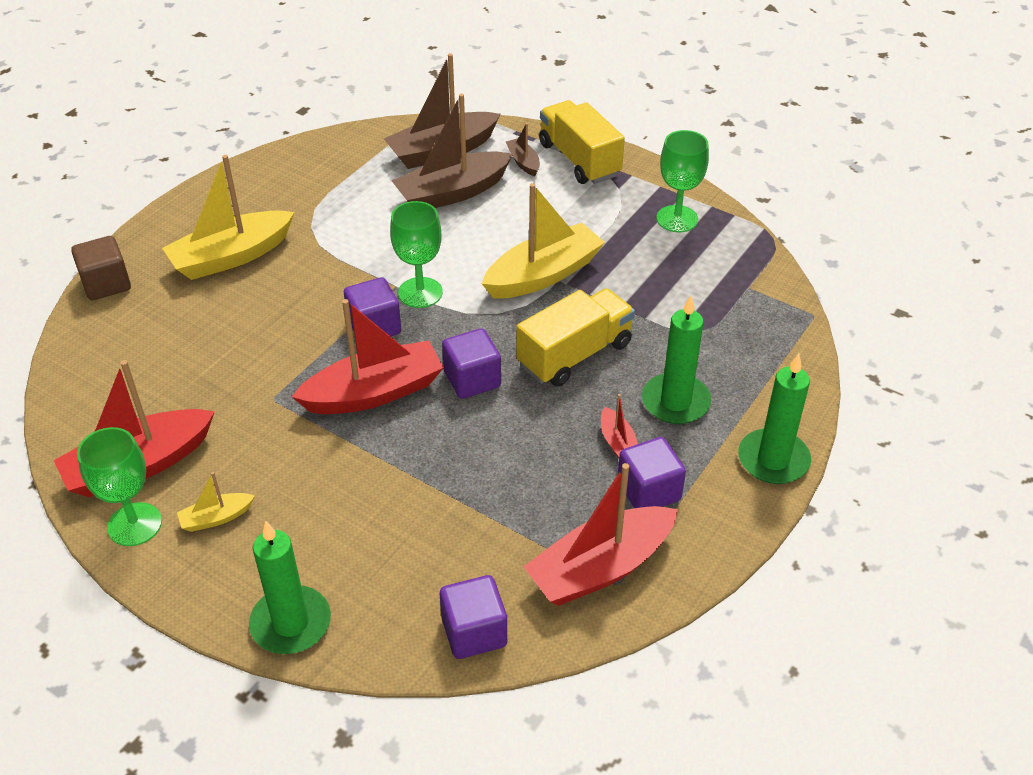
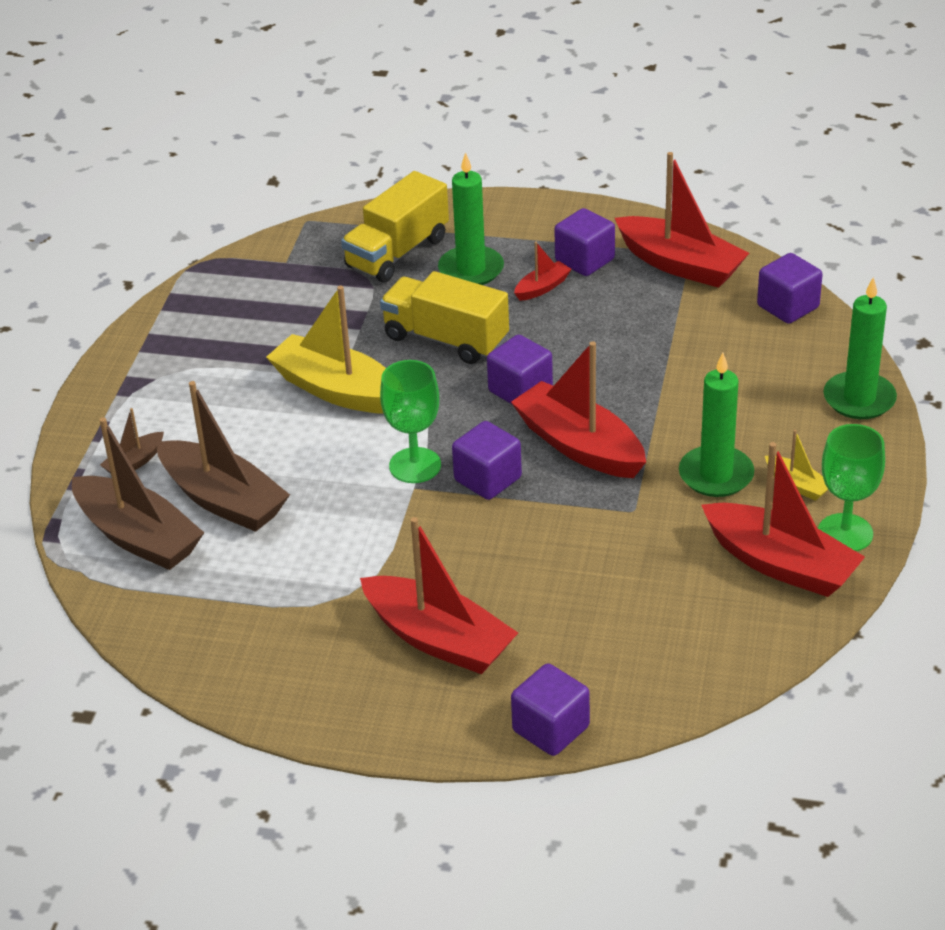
camera: 110 degrees left, 5 degrees down
(106, 284) = (551, 729): brown cube -> purple cube
(231, 256) = (438, 639): yellow boat -> red boat
(579, 160) = (111, 421): yellow truck -> yellow truck (397, 252)
(677, 219) = (195, 327): green goblet -> none
(773, 460) = (506, 209): green candle -> green candle (716, 475)

